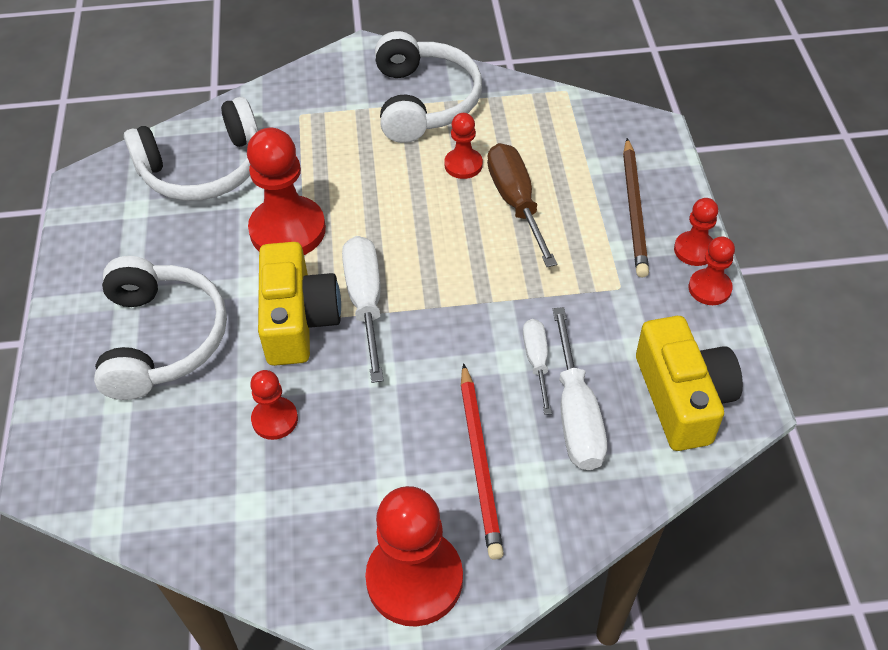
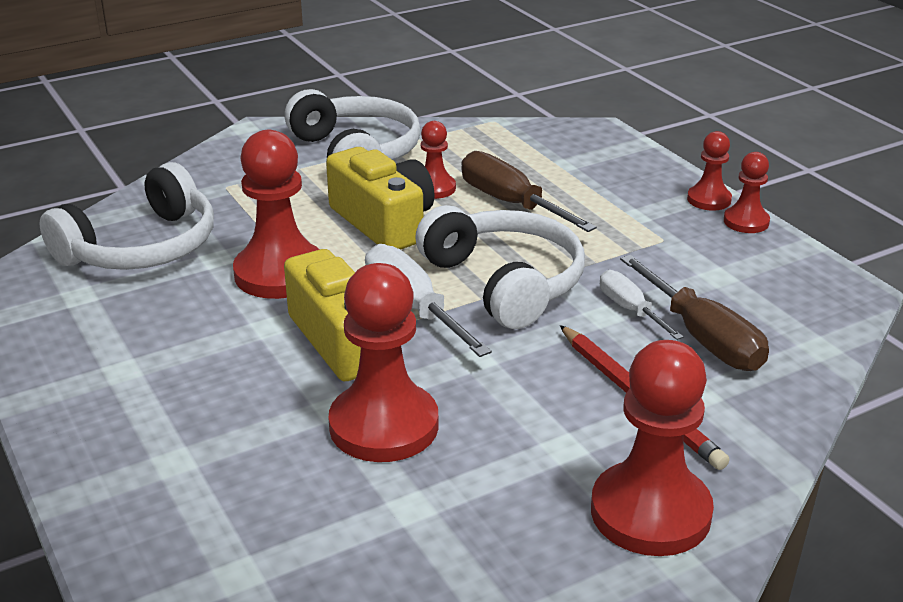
camera: 25 degrees left, 20 degrees down
(162, 339) = (192, 394): white headphones -> white headphones (505, 282)
(275, 419) = (384, 426): red pawn -> red pawn, size x1.89
(576, 413) = (702, 337): white screwdriver -> brown screwdriver
(634, 209) = (629, 185): brown pencil -> none
(682, 398) = (791, 301): yellow camera -> yellow camera (383, 222)

